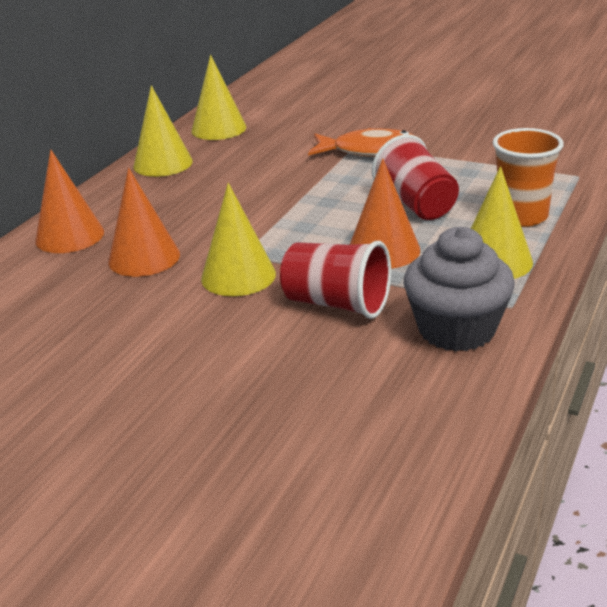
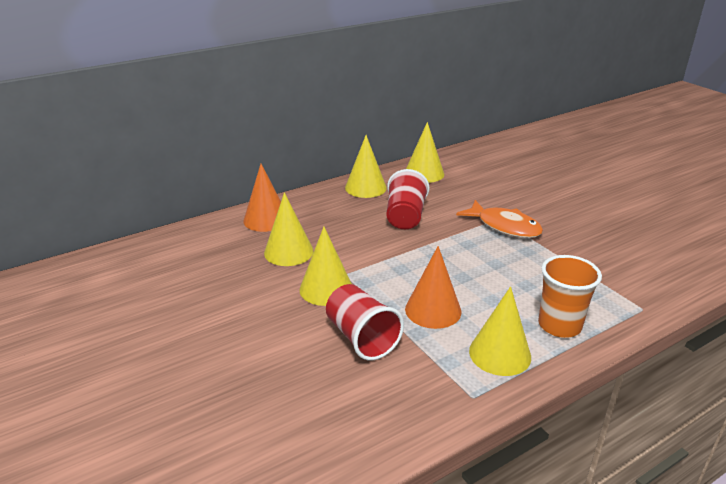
camera: 30 degrees right, 0 degrees up
(144, 258) = (288, 252): orange cone -> yellow cone
(416, 204) = (492, 283): red cup -> red cup (405, 217)
(456, 329) = (416, 396): grey cupcake -> none

